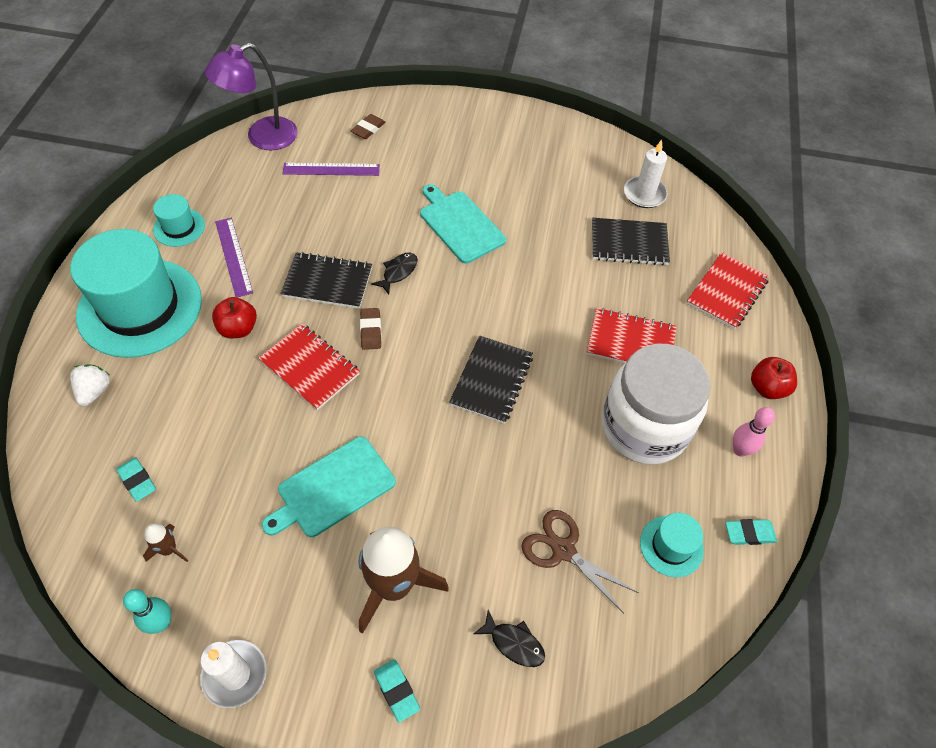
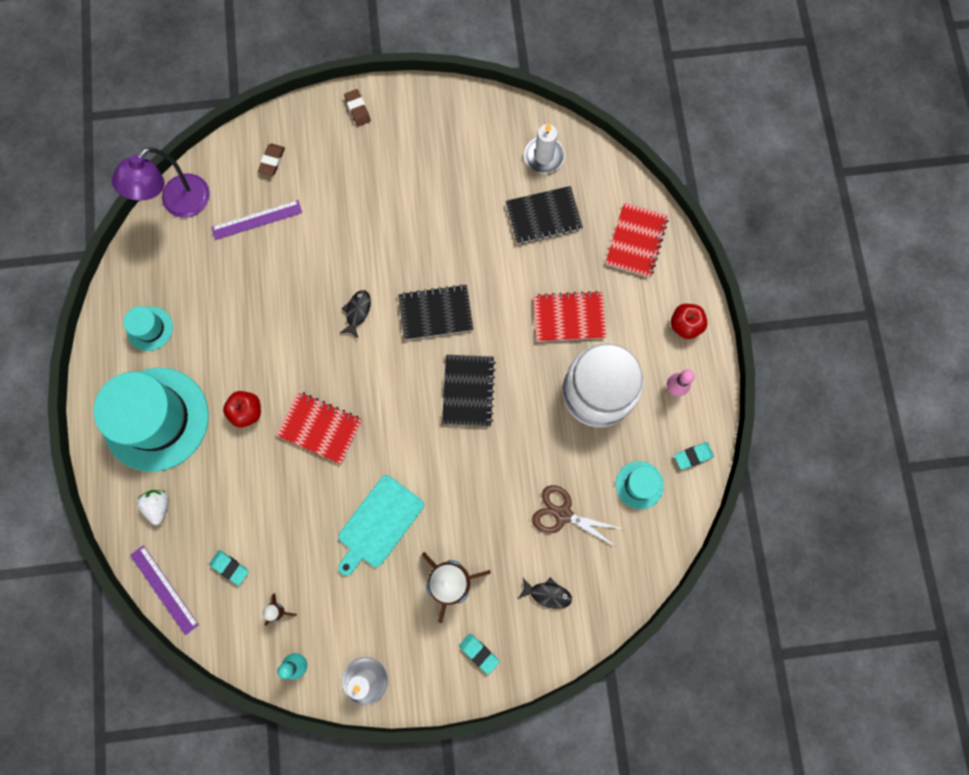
camera: 15 degrees left, 20 degrees up
(234, 256) = (211, 342): purple ruler -> purple ruler (164, 589)
(327, 282) = (302, 342): black notebook -> black notebook (435, 313)
(371, 331) = (356, 377): brown eraser -> brown eraser (357, 109)
(460, 225) = (392, 244): turquoise cutting board -> none

